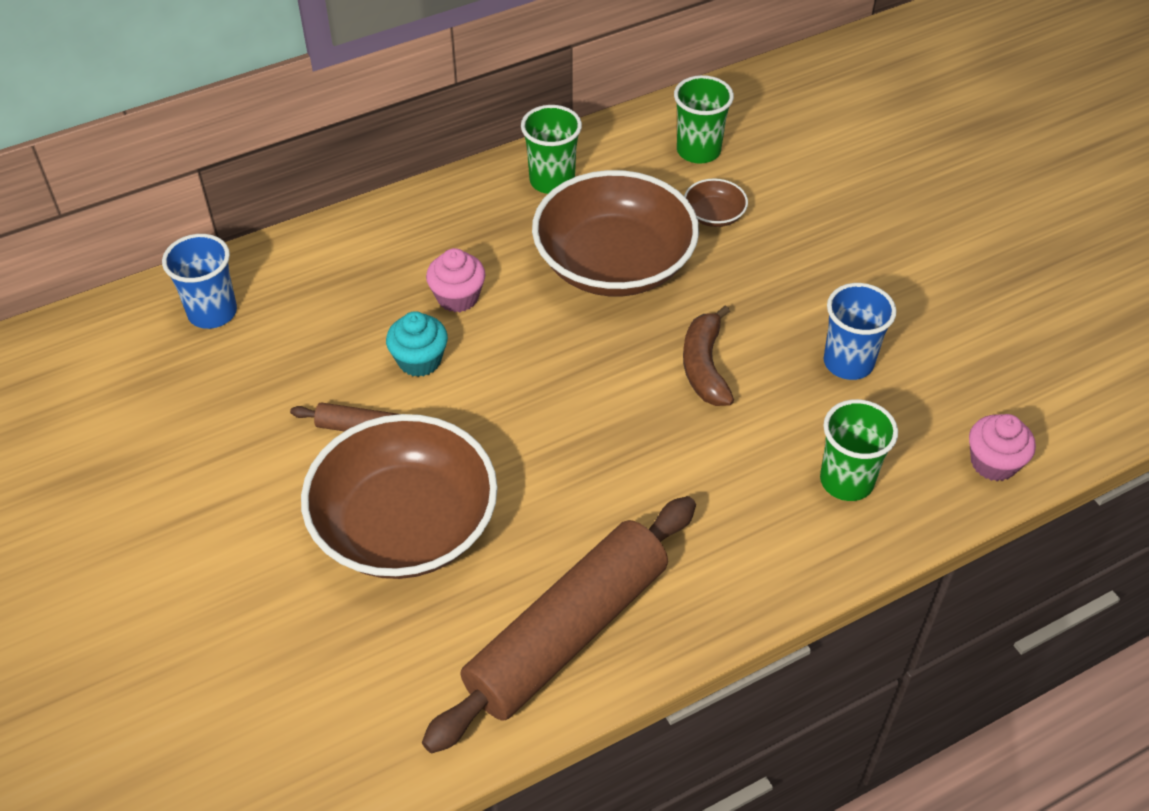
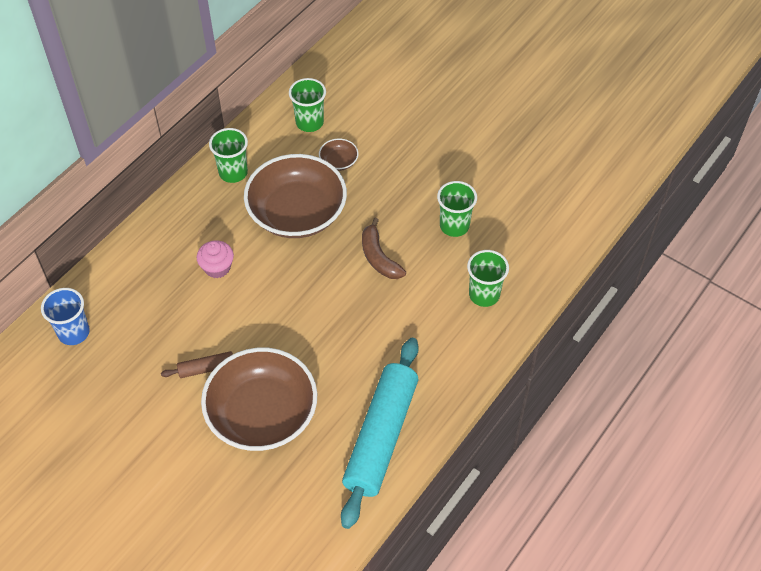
camera: 25 degrees left, 5 degrees up
(419, 360) = (216, 315): turquoise cupcake -> none
(566, 633) = (380, 436): brown rolling pin -> turquoise rolling pin
(848, 362) = (454, 226): blue cup -> green cup
(993, 463) = (553, 255): pink cupcake -> none

